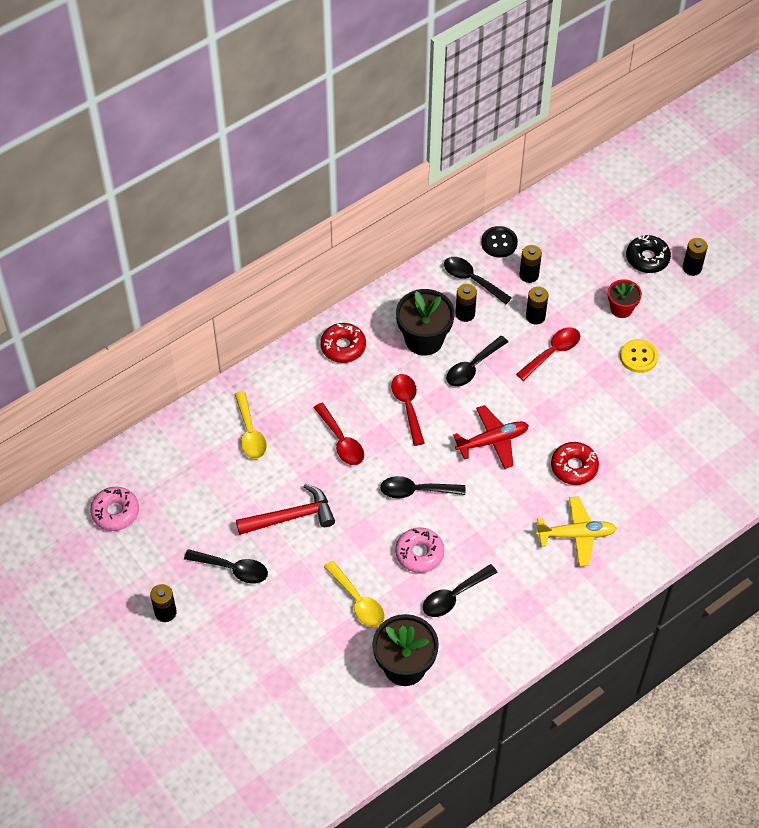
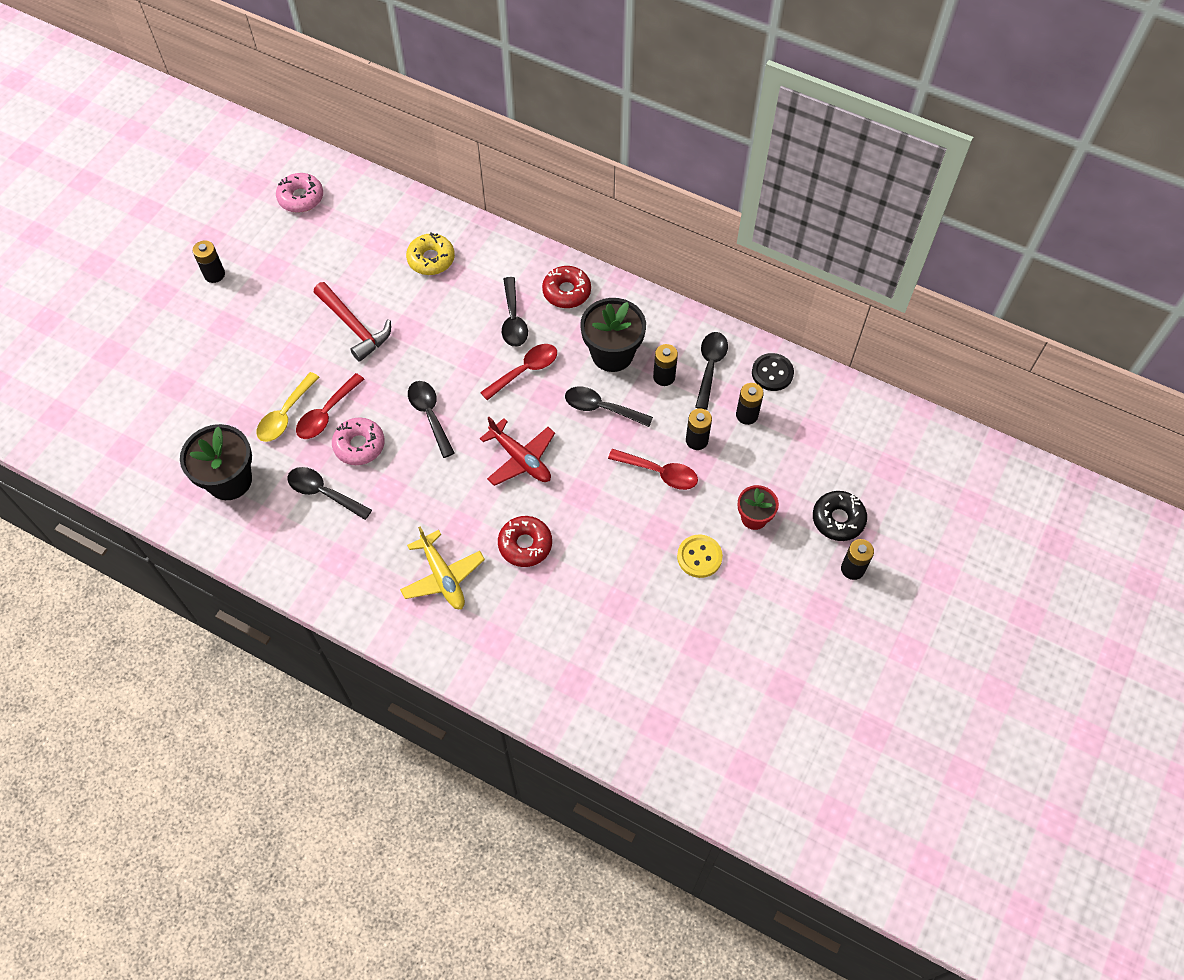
camera: 65 degrees right, 5 degrees up
(233, 569) = (279, 305): black spoon -> black spoon (513, 320)
(250, 433) = (431, 259): yellow spoon -> yellow donut
(341, 441) = (457, 332): red spoon -> red spoon (326, 414)

